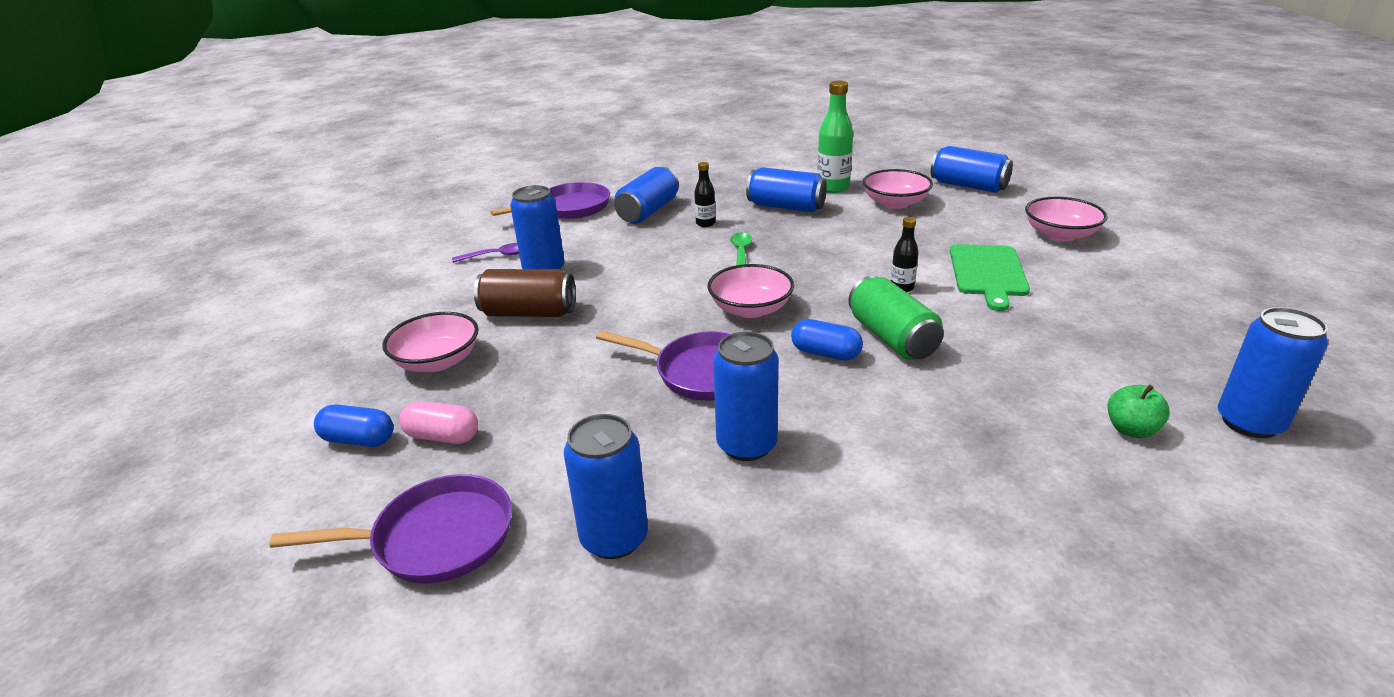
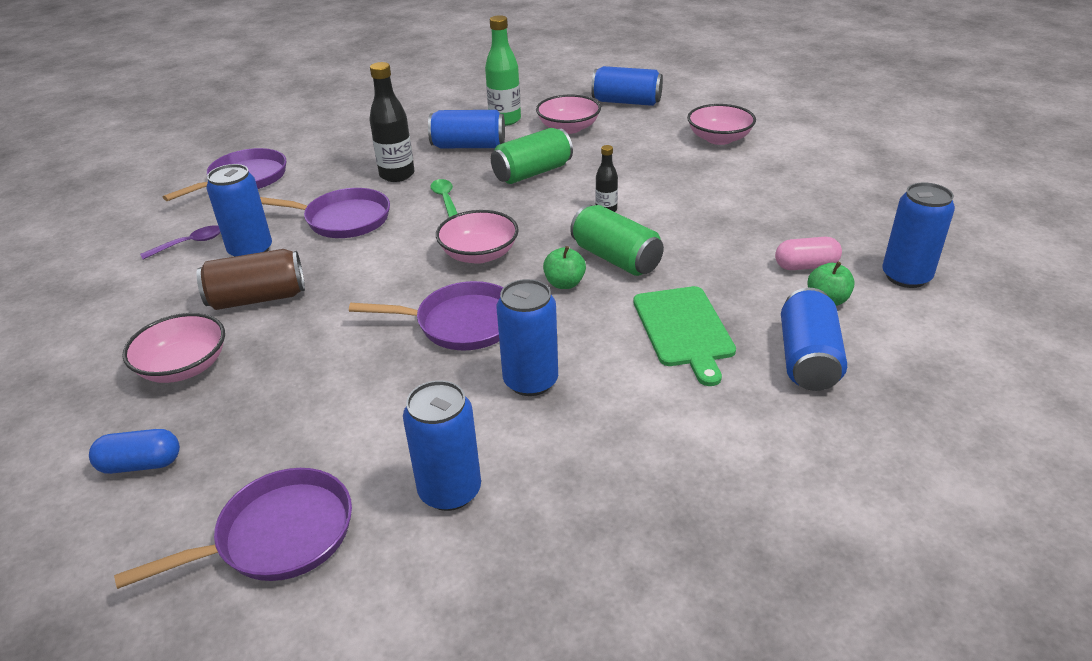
camera: 20 degrees left, 5 degrees up
(442, 437) = (232, 440): pink capsule -> pink capsule (806, 266)
(637, 256) = (343, 219): none -> purple pan
(648, 211) = (332, 170): blue can -> blue can (807, 359)
(705, 223) = (397, 175): black bottle -> black bottle, size x1.78
(825, 353) = (564, 283): blue capsule -> green apple
(839, 240) = (532, 173): none -> green can
(988, 273) = (673, 184): green cutting board -> green cutting board (684, 329)

